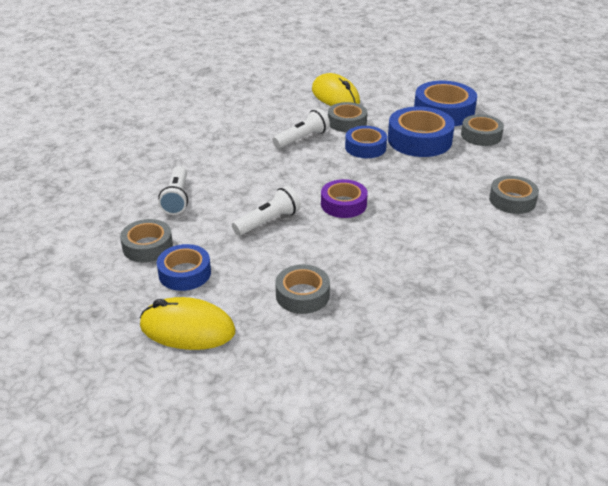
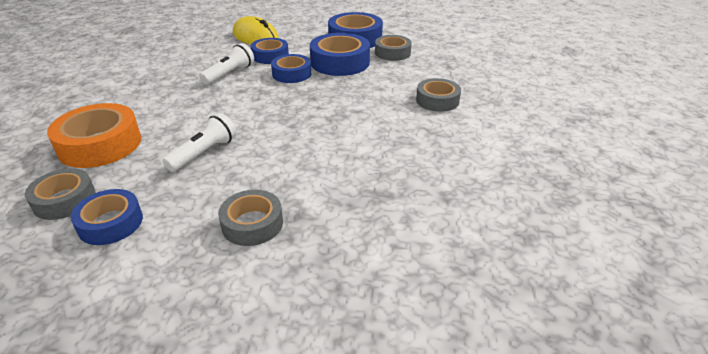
camera: 15 degrees left, 0 degrees up
(176, 198) = (100, 144): white flashlight -> orange tape
(187, 329) = (115, 291): yellow mouse -> none
(343, 204) = (280, 125): purple tape -> none
(347, 122) = (270, 56): grey tape -> blue tape

